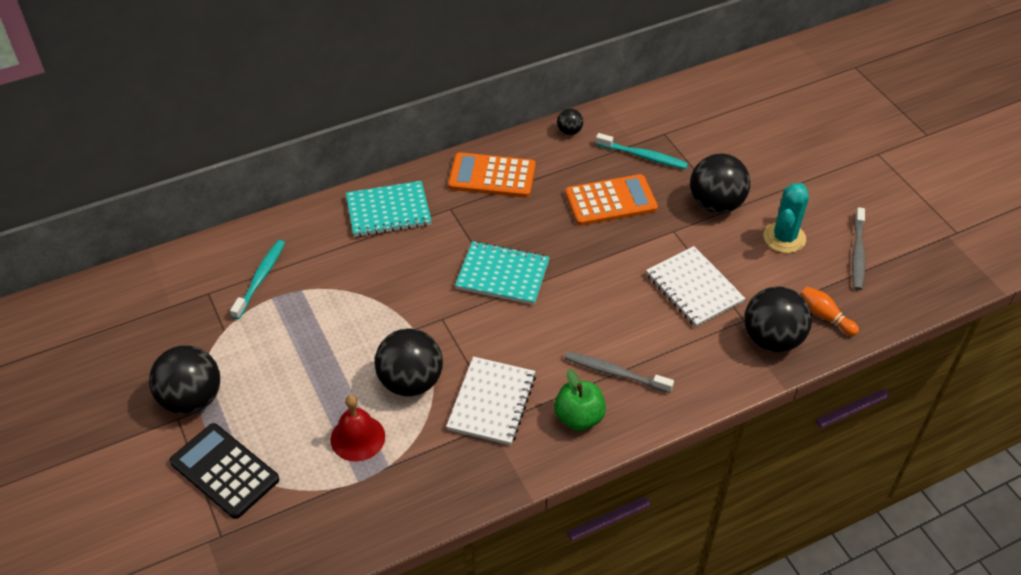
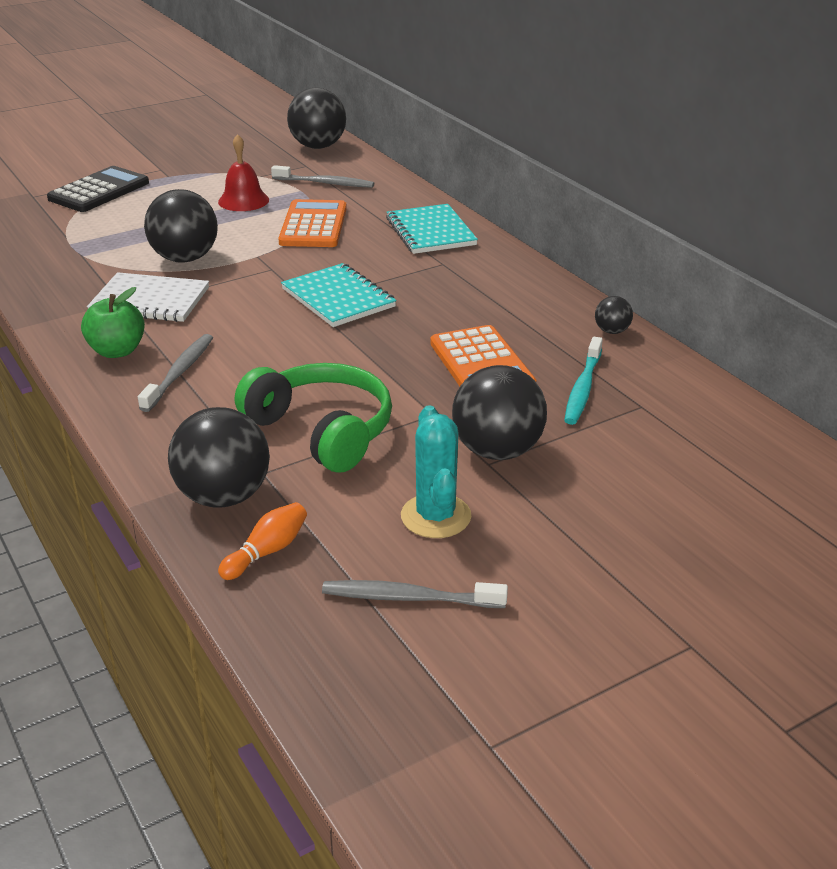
camera: 85 degrees right, 15 degrees down
(192, 399) = (180, 172): black ball -> black ball (318, 146)
(260, 278) = (325, 183): turquoise toothbrush -> grey toothbrush
(357, 438) = (120, 239): red bell -> red bell (243, 200)
(492, 176) = (505, 284): orange calculator -> orange calculator (313, 225)
(502, 275) = (338, 298): turquoise notebook -> turquoise notebook turned 45 degrees counterclockwise
(694, 288) = (322, 430): white notebook -> green headphones
(784, 238) = (436, 516): turquoise cactus -> turquoise cactus turned 60 degrees clockwise

